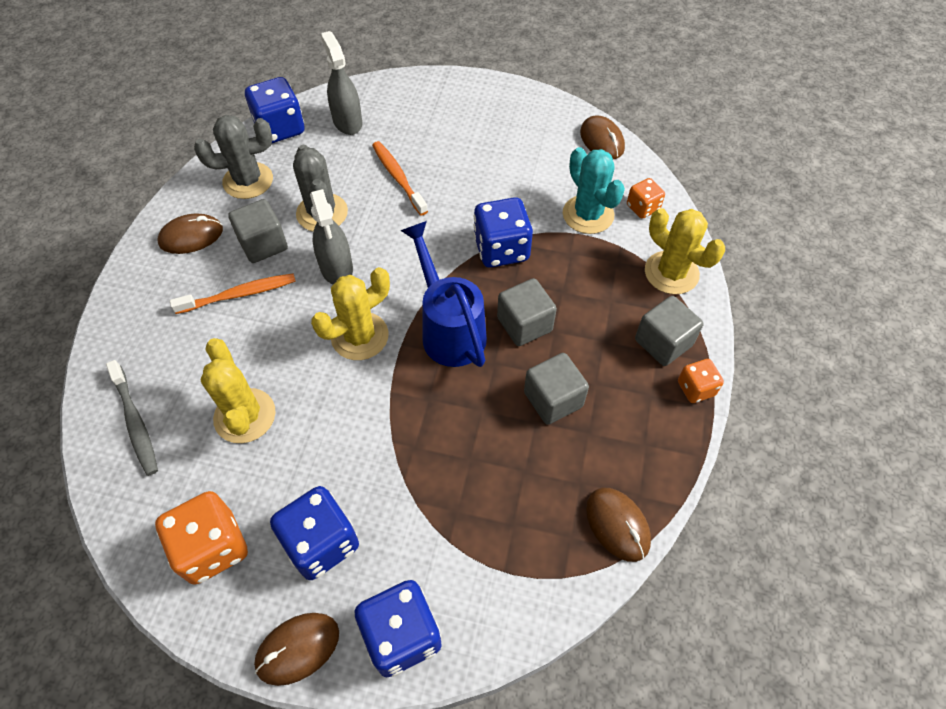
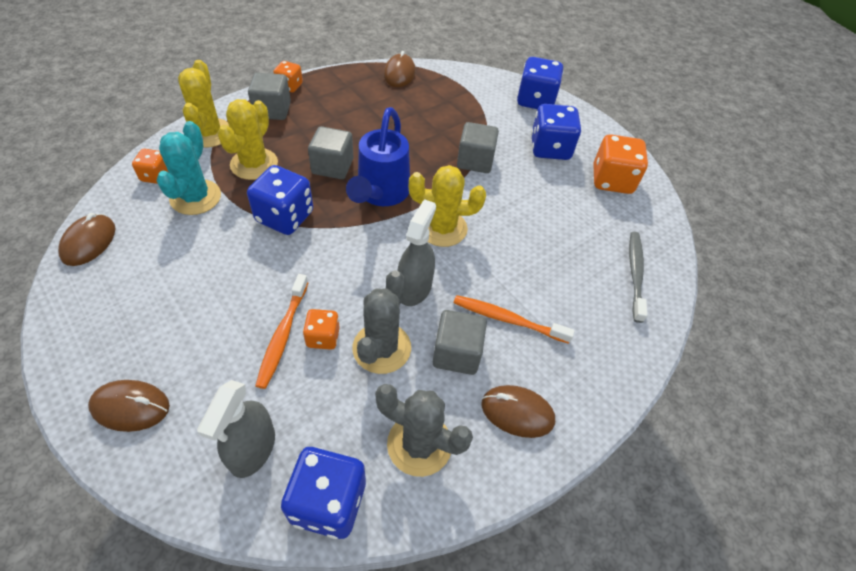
camera: 145 degrees left, 5 degrees down
(245, 416) = (556, 231): yellow cactus -> yellow cactus (254, 164)
(297, 648) = (588, 123): brown mouse -> brown mouse (130, 407)
(370, 193) = (323, 337): none -> orange dice
(553, 399) = (366, 126): grey cube -> grey cube (475, 161)

